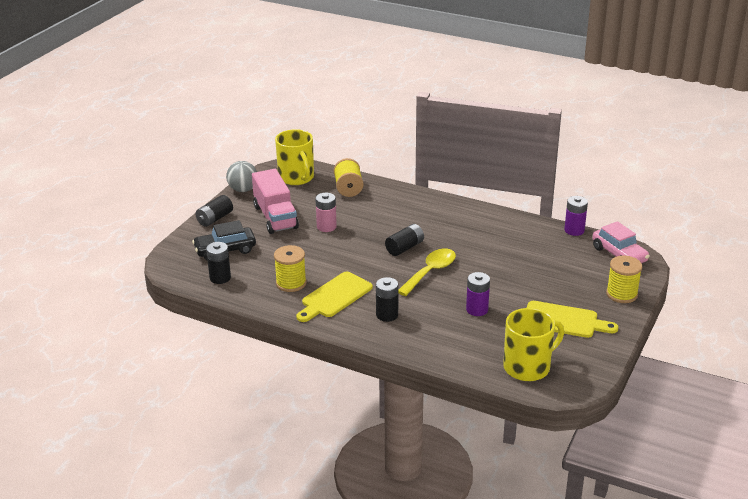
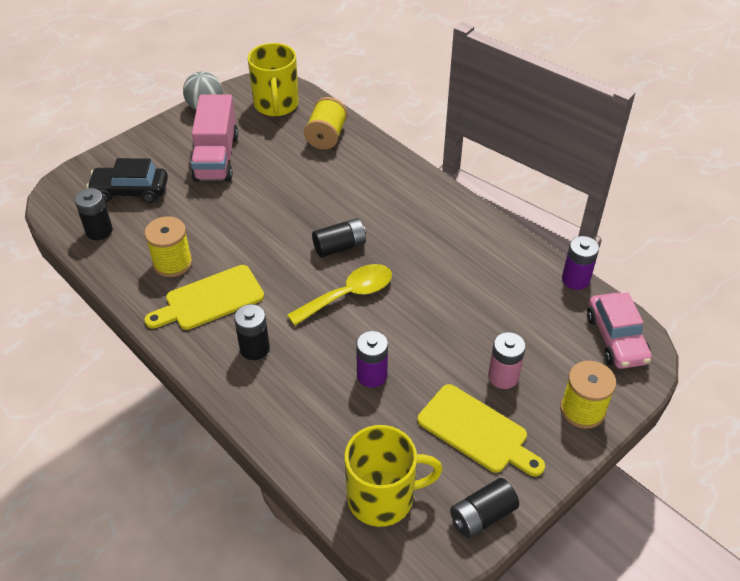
camera: 20 degrees right, 15 degrees up
(215, 219) = (148, 141): black battery -> black battery (482, 516)
(326, 227) = (266, 188): pink battery -> pink battery (503, 376)

